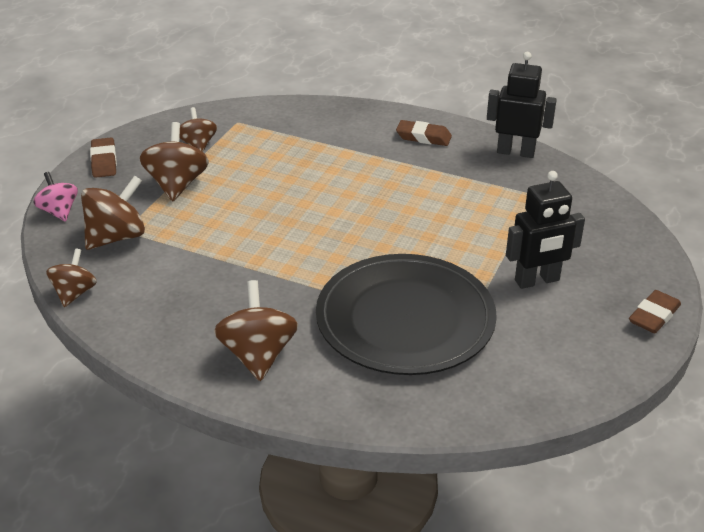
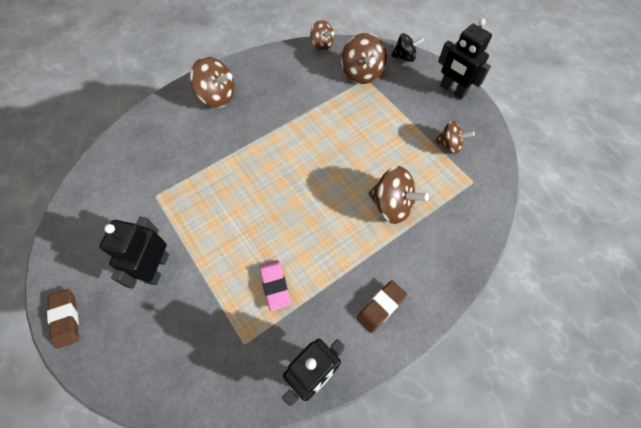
camera: 120 degrees right, 25 degrees up
(59, 211) = (404, 57): pink spinning top -> black spinning top
(104, 161) = (452, 90): brown eraser -> black robot
(177, 184) = (402, 117): brown spinning top -> brown spinning top (392, 205)
(405, 319) = (188, 172): black plate -> none
(468, 198) = (275, 285): none -> pink eraser

